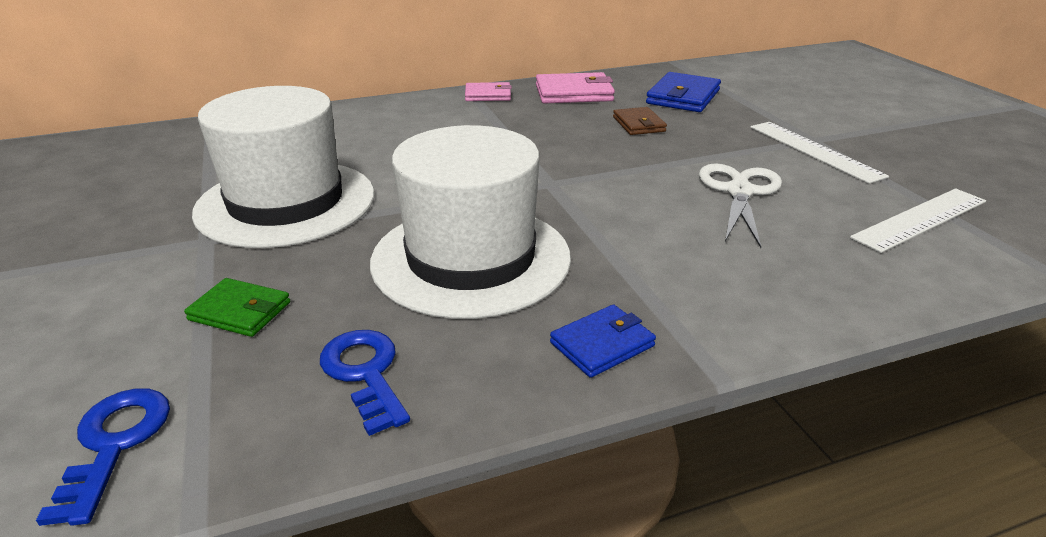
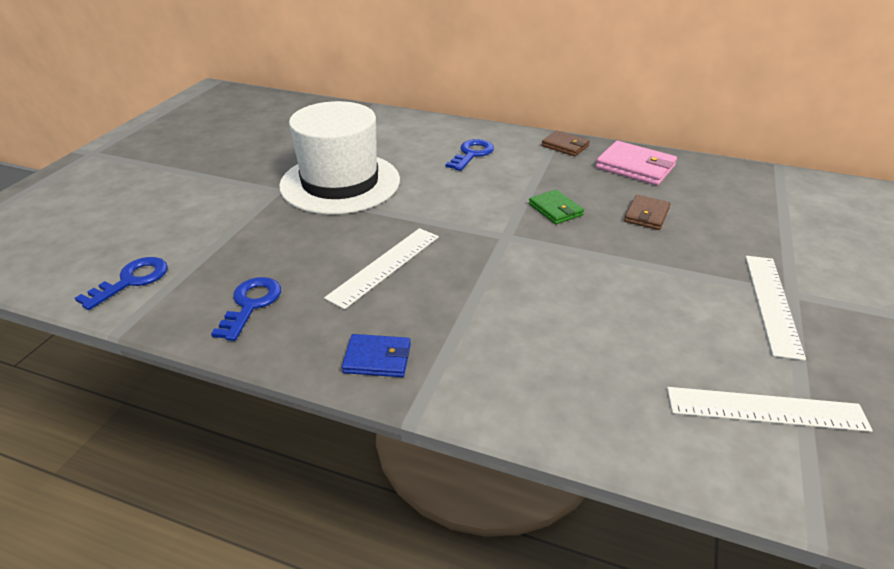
camera: 40 degrees right, 5 degrees up
(240, 311) = (244, 240): green wallet -> green wallet (555, 209)
(405, 128) = (472, 154): none -> blue key
(471, 258) = (384, 266): white hat -> white ruler
(488, 95) = (565, 146): pink wallet -> brown wallet
(683, 97) = (729, 204): blue wallet -> none
(739, 192) = (636, 307): white scissors -> none

